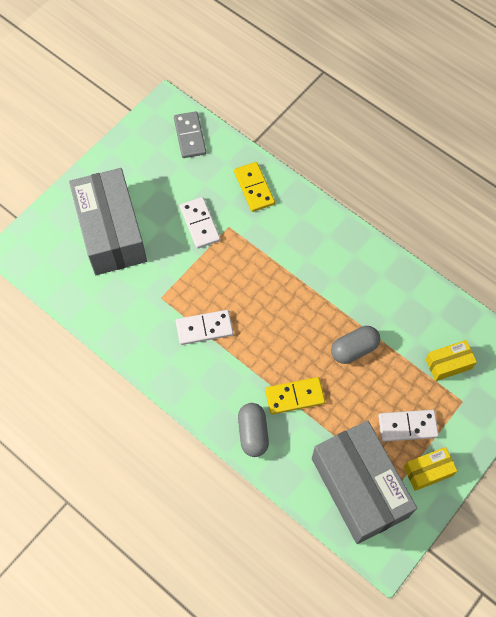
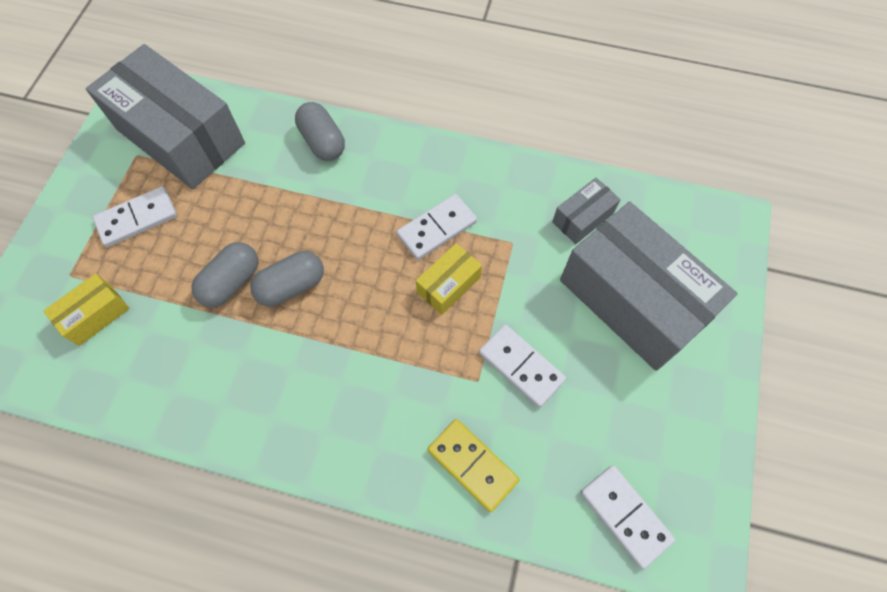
camera: 155 degrees right, 0 degrees up
(106, 294) = (582, 218): none -> grey box
(190, 136) = (625, 516): grey domino -> white domino
(294, 396) = (289, 197): yellow domino -> none
(316, 329) = (291, 286): none -> grey capsule
(428, 471) = (102, 181): yellow box -> yellow box (448, 285)

